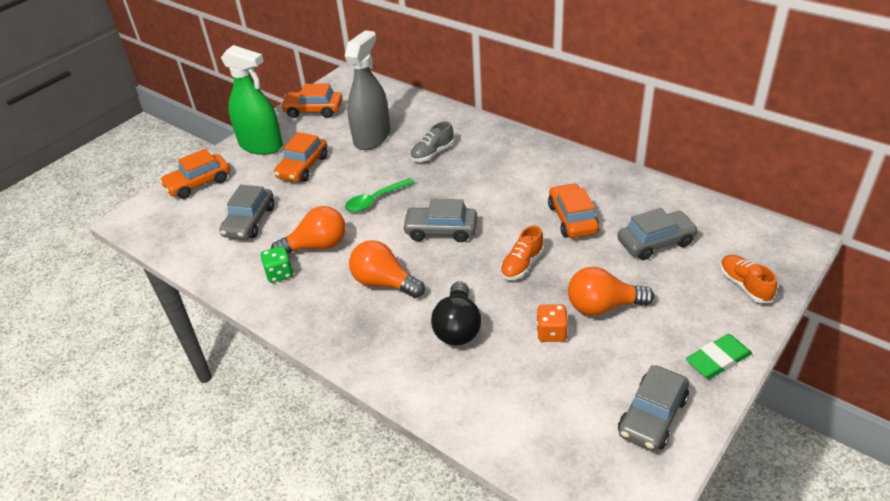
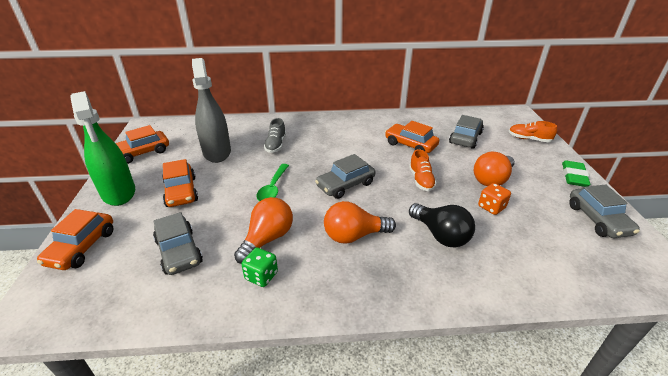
camera: 45 degrees left, 5 degrees down
(261, 145) = (119, 192): green spray bottle -> green spray bottle turned 75 degrees clockwise

